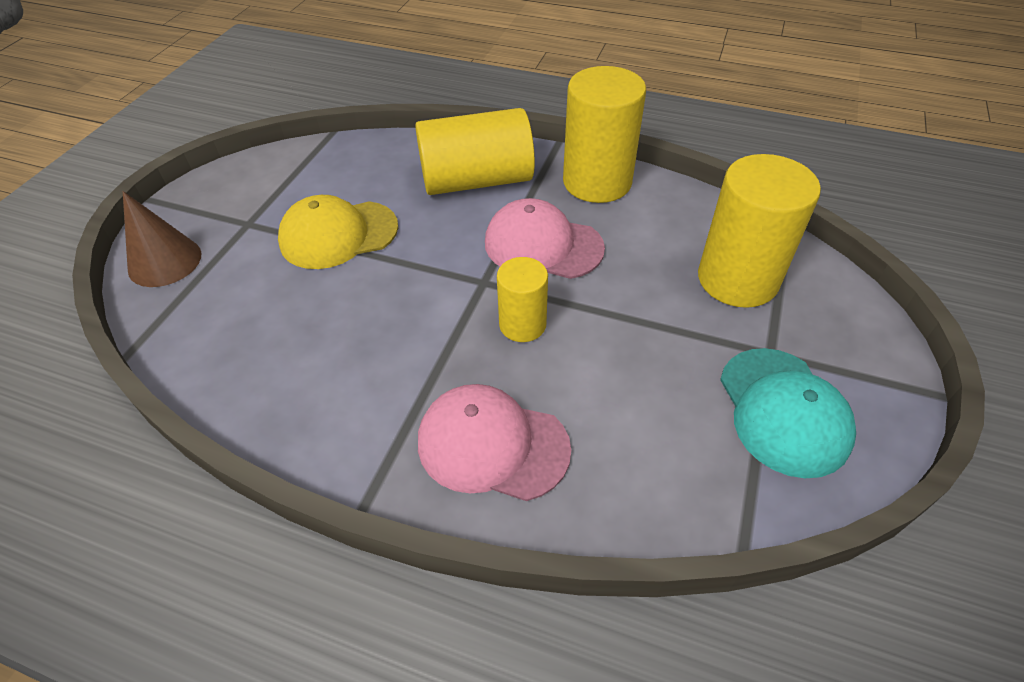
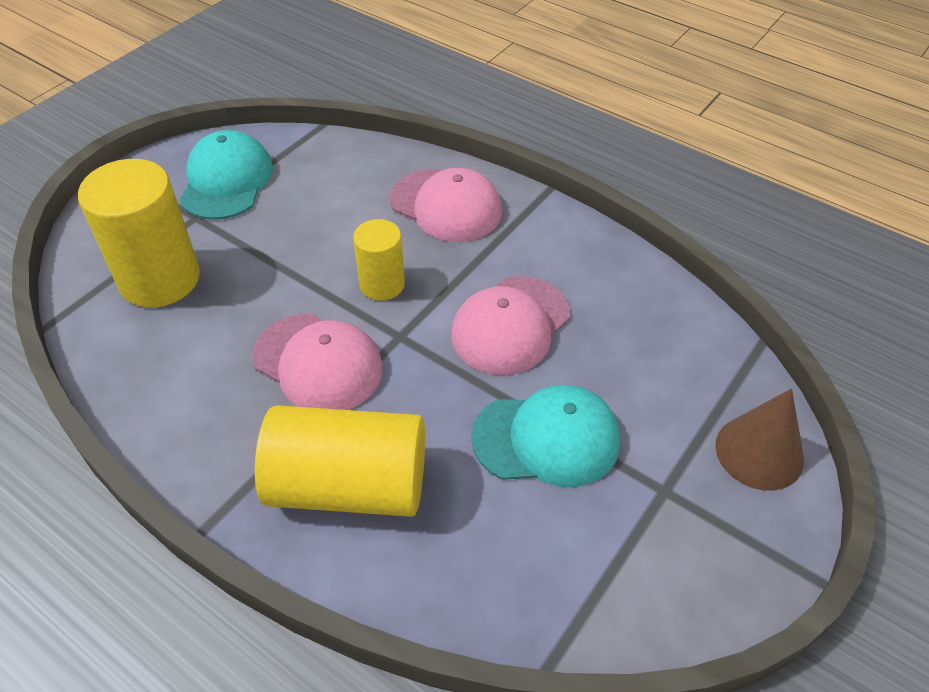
camera: 165 degrees left, 0 degrees up
(338, 235) = (546, 439): yellow cap -> turquoise cap
(382, 314) = (510, 325): none -> pink cap
(597, 182) = (199, 439): yellow cylinder -> none

